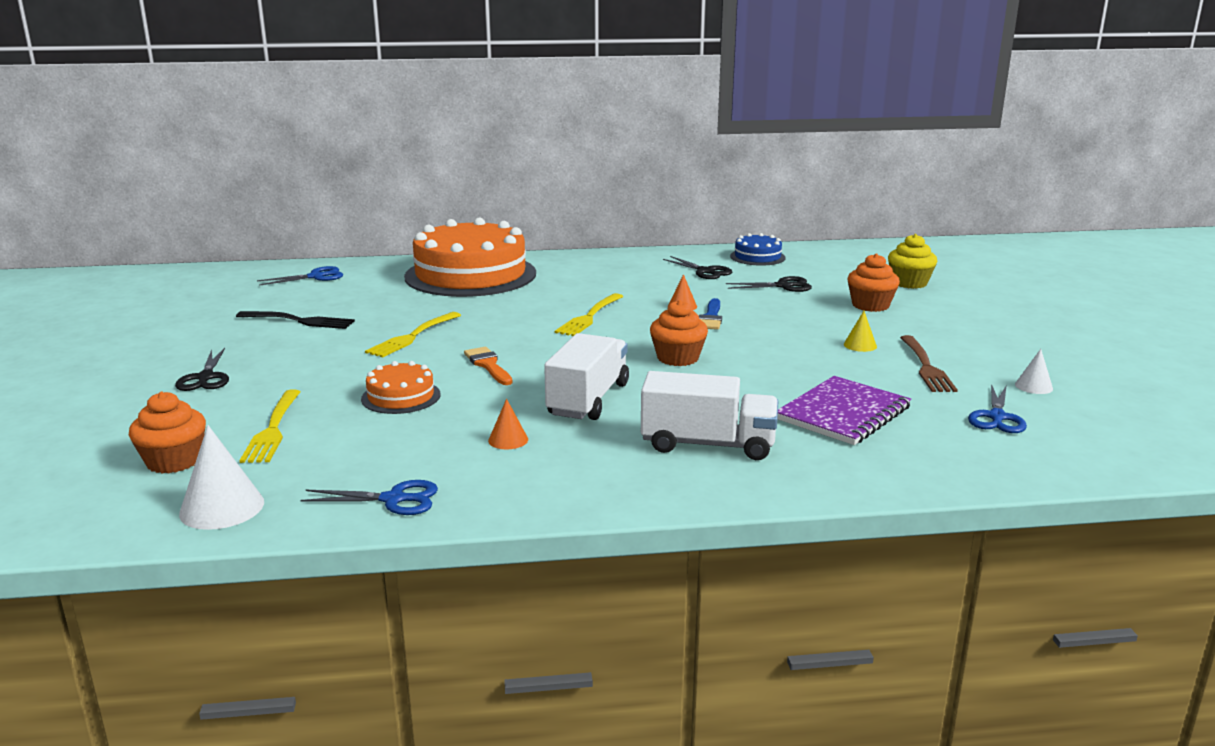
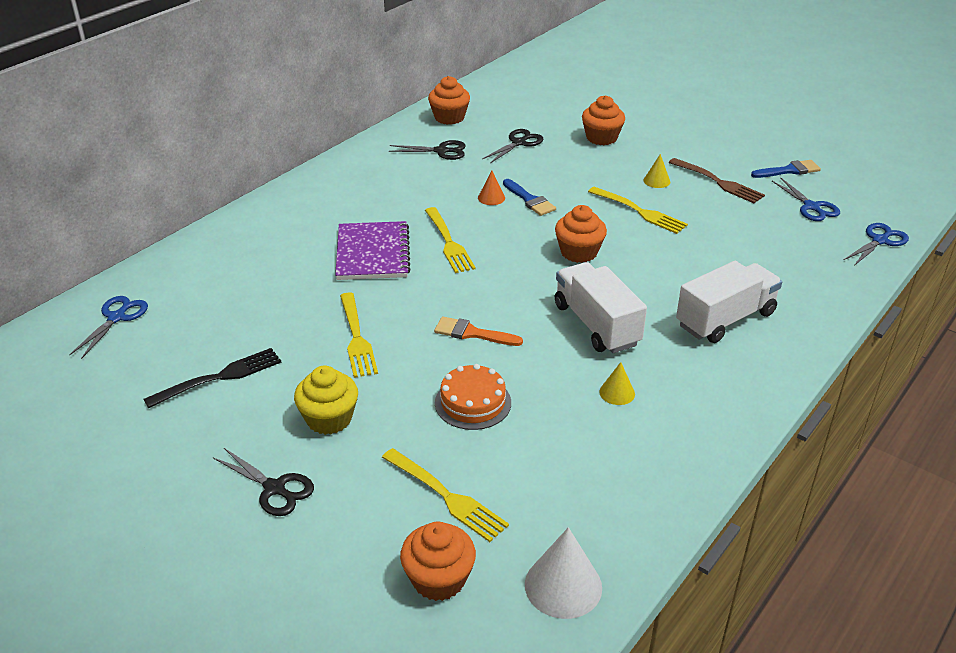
camera: 45 degrees left, 15 degrees up
(394, 499) = (650, 491): blue scissors -> blue scissors (880, 241)
(470, 275) = (264, 242): orange cake -> none
(508, 440) = (617, 392): orange cone -> yellow cone
(757, 257) = (449, 117): blue cake -> orange cupcake
(794, 356) = (639, 211): none -> yellow fork
(843, 413) = (744, 248): purple notebook -> purple notebook (373, 253)
(909, 283) = (587, 103): yellow cupcake -> yellow cupcake (329, 419)
(1033, 386) = (789, 170): white cone -> blue brush

